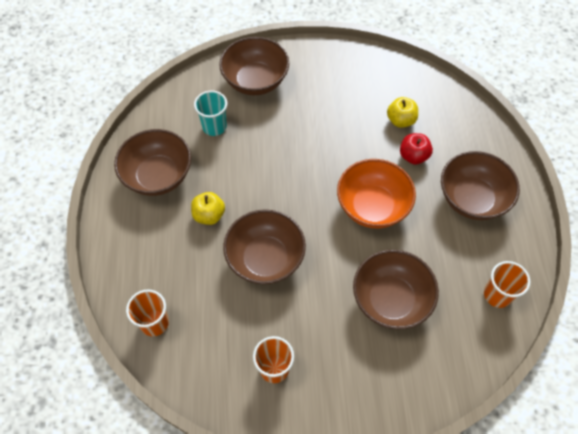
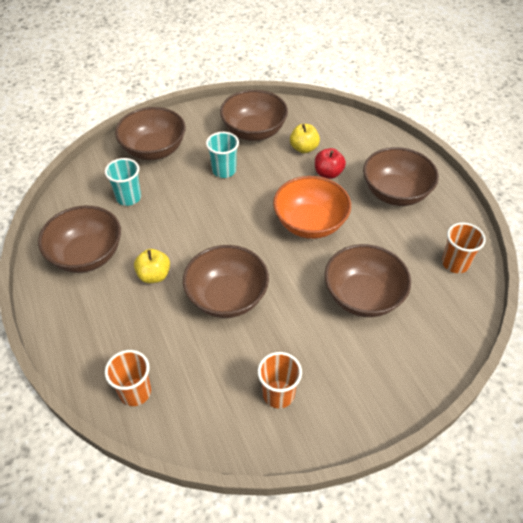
camera: 20 degrees left, 10 degrees down
(313, 123) = (224, 170): none -> turquoise cup
(359, 87) = (254, 131): none -> brown bowl

